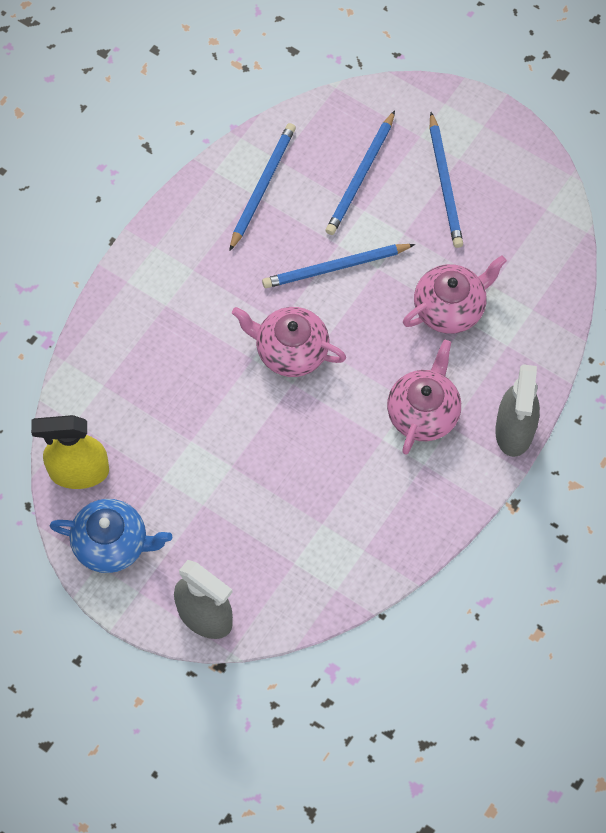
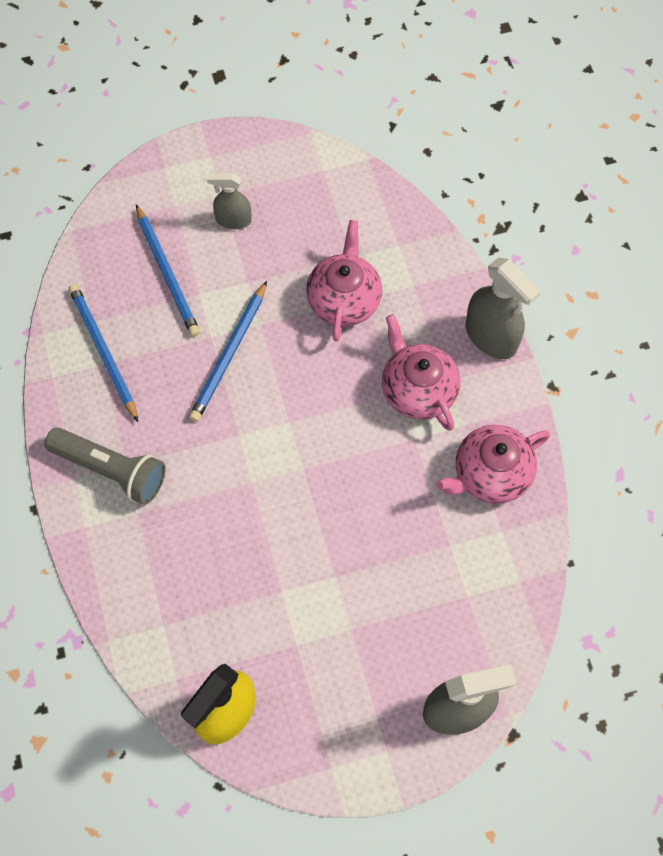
camera: 50 degrees left, 0 degrees up
(112, 544) = (322, 739): blue teapot -> none
(181, 264) = (111, 470): none -> grey flashlight
(290, 351) = (272, 446): pink teapot -> pink teapot (490, 474)
(445, 183) = (233, 220): blue pencil -> grey spray bottle

